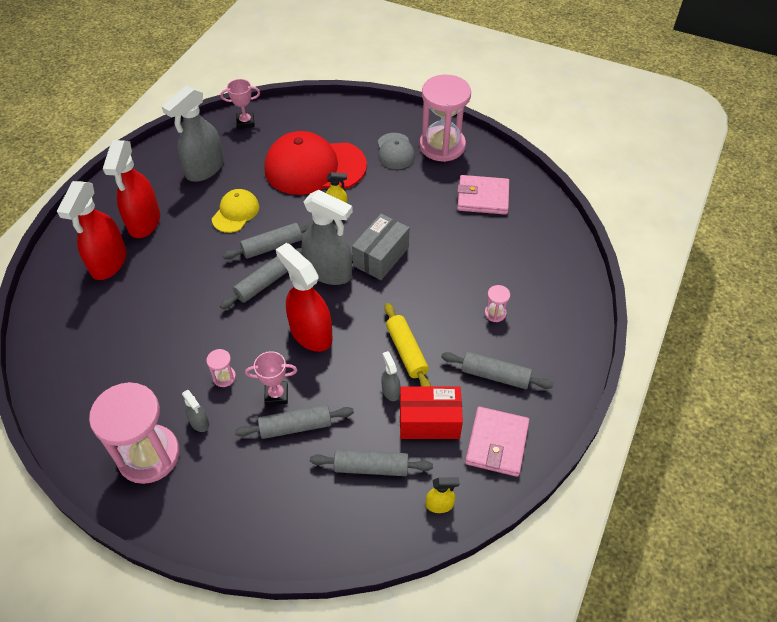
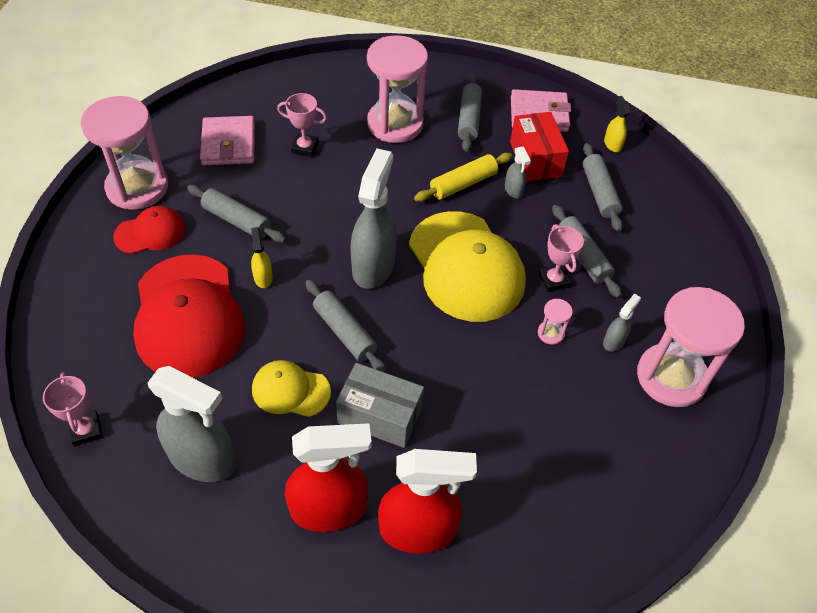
camera: 105 degrees left, 0 degrees up
(264, 283) = (407, 327): grey rolling pin -> grey rolling pin (237, 221)
(310, 333) = (466, 266): red spray bottle -> yellow cap
(381, 256) = (339, 222): grey box -> grey box (380, 416)
(390, 391) = (513, 190): grey spray bottle -> grey spray bottle turned 75 degrees counterclockwise
(395, 151) = (150, 233): grey cap -> red cap
(471, 244) = (305, 148): none -> pink trophy
(495, 313) = (395, 124): pink hourglass -> pink hourglass, size x2.49

